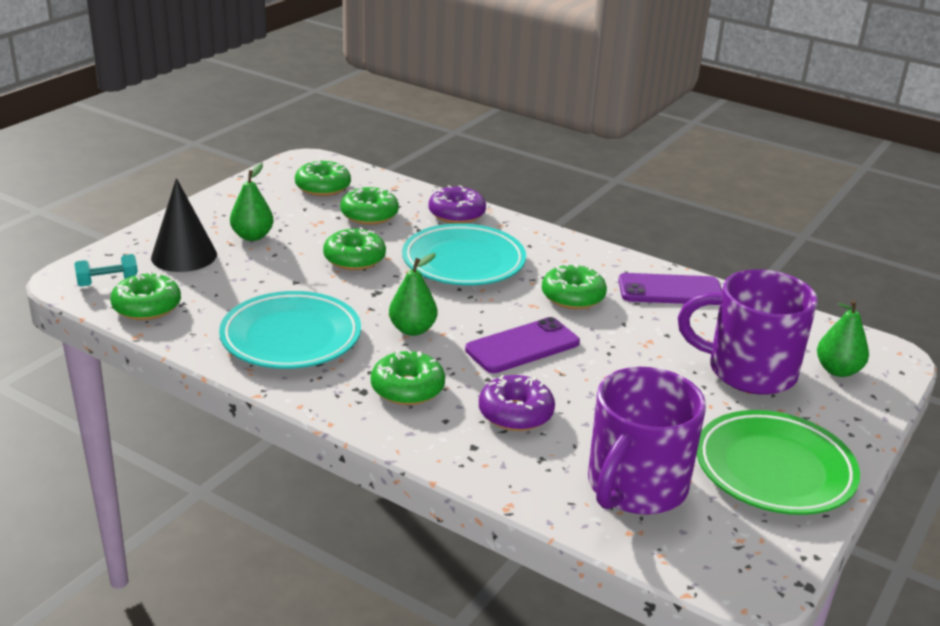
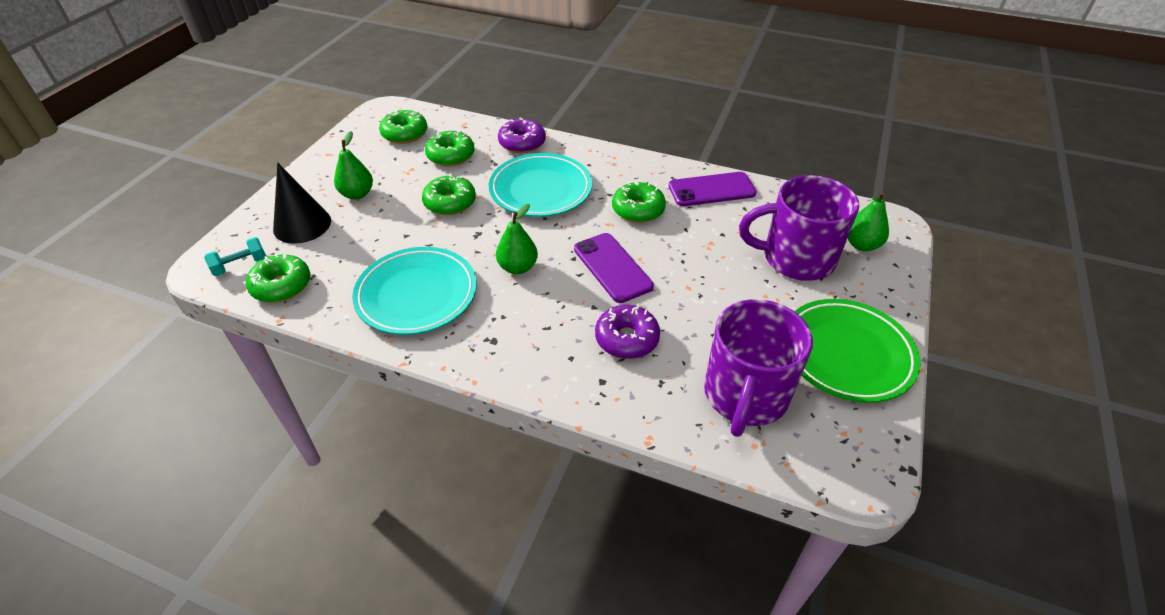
camera: 10 degrees left, 15 degrees up
(407, 388) = (530, 330): green donut -> none
(522, 346) = (612, 267): purple phone -> purple phone turned 75 degrees counterclockwise

